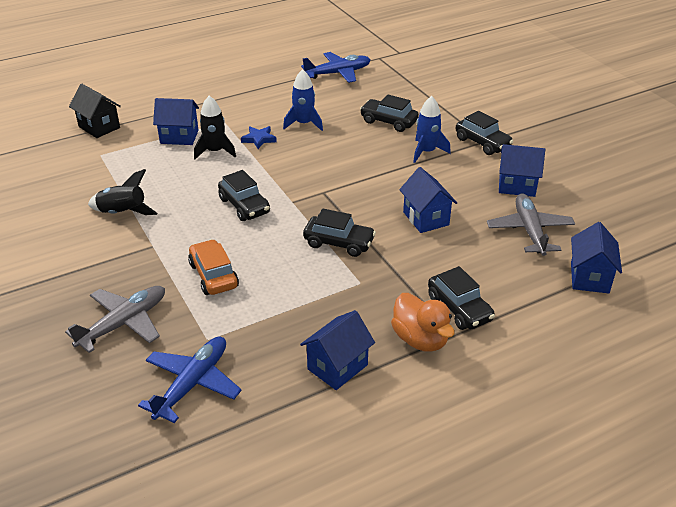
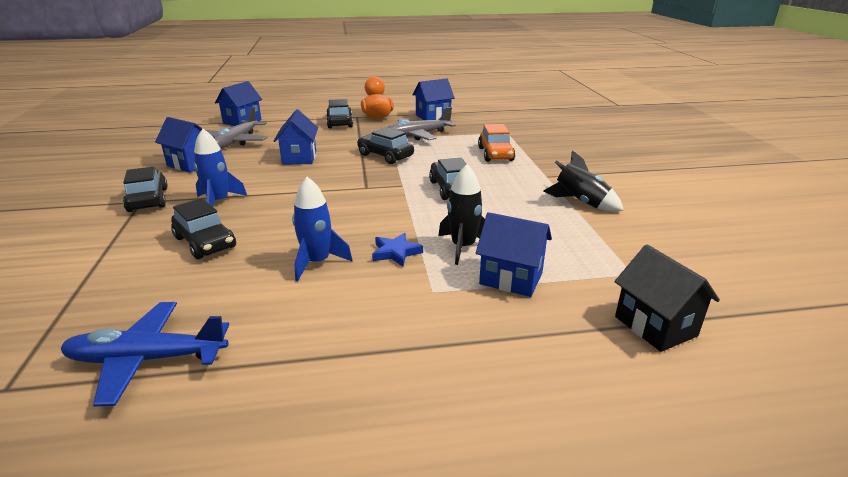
camera: 160 degrees left, 10 degrees down
(124, 323) = (565, 144): grey plane -> grey plane (417, 135)
(192, 384) = (519, 121): blue plane -> none

